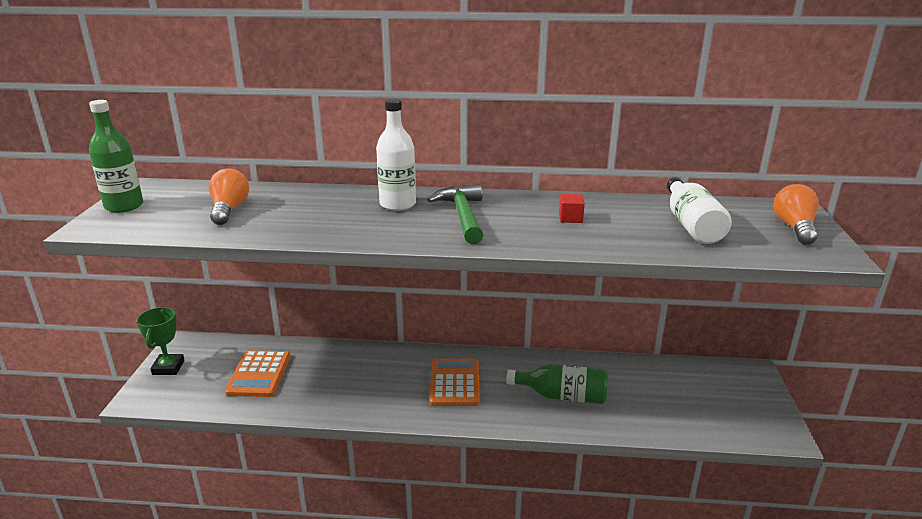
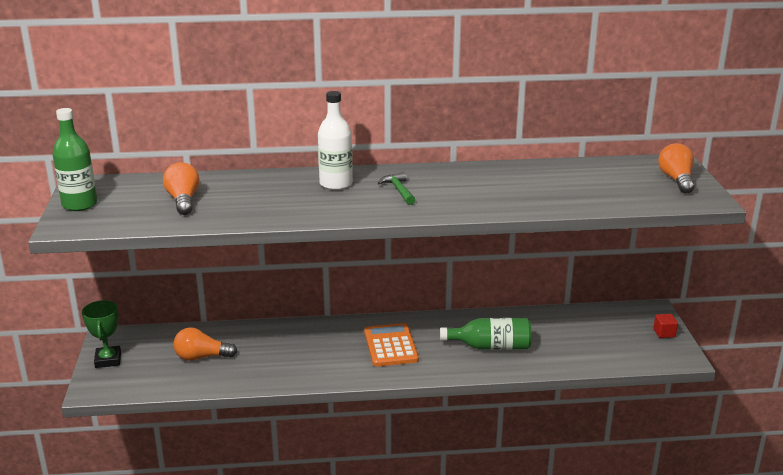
camera: 10 degrees left, 0 degrees up
(259, 374) = (201, 357): orange calculator -> orange light bulb
(463, 216) = (399, 190): green hammer -> green hammer, size x0.61
(570, 218) = (492, 185): red cube -> red cube (664, 333)
(691, 225) = (594, 184): white bottle -> none

